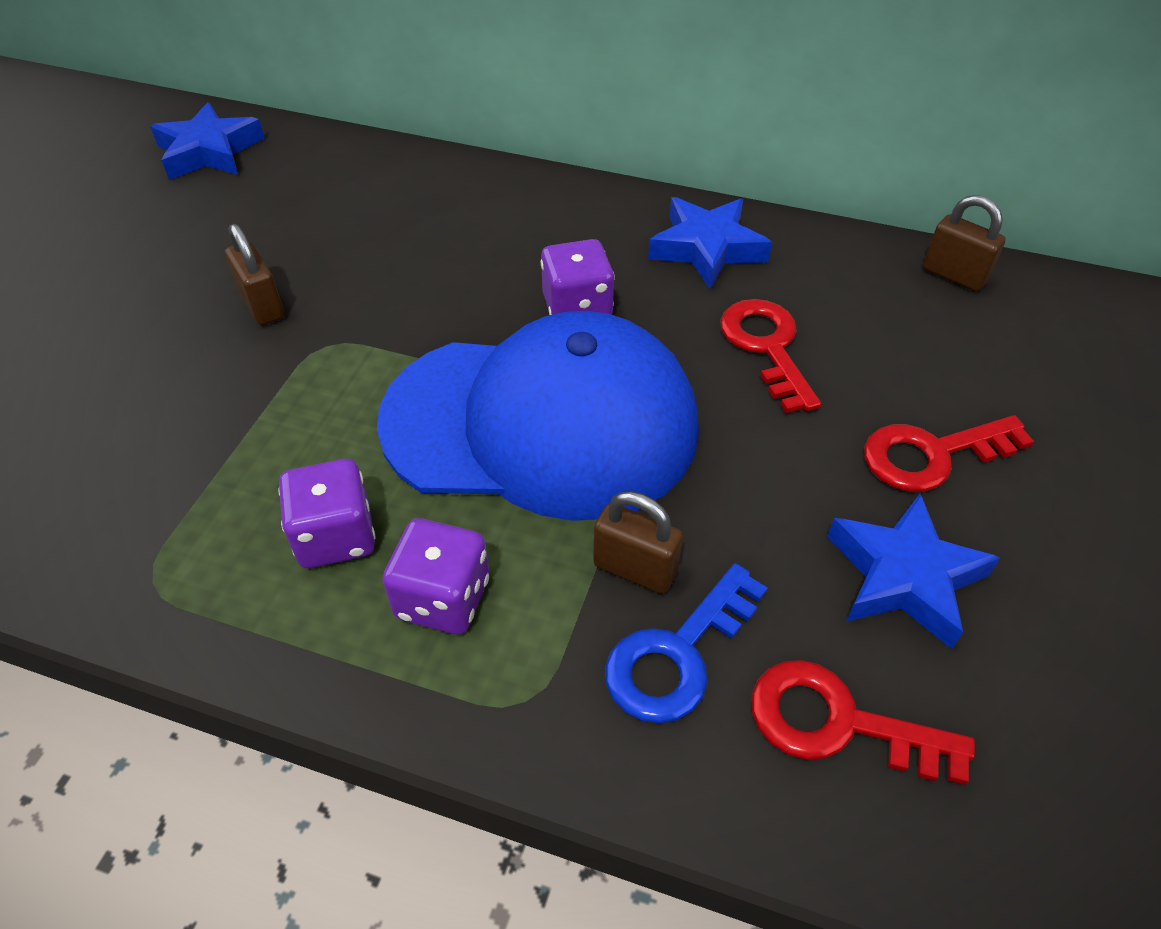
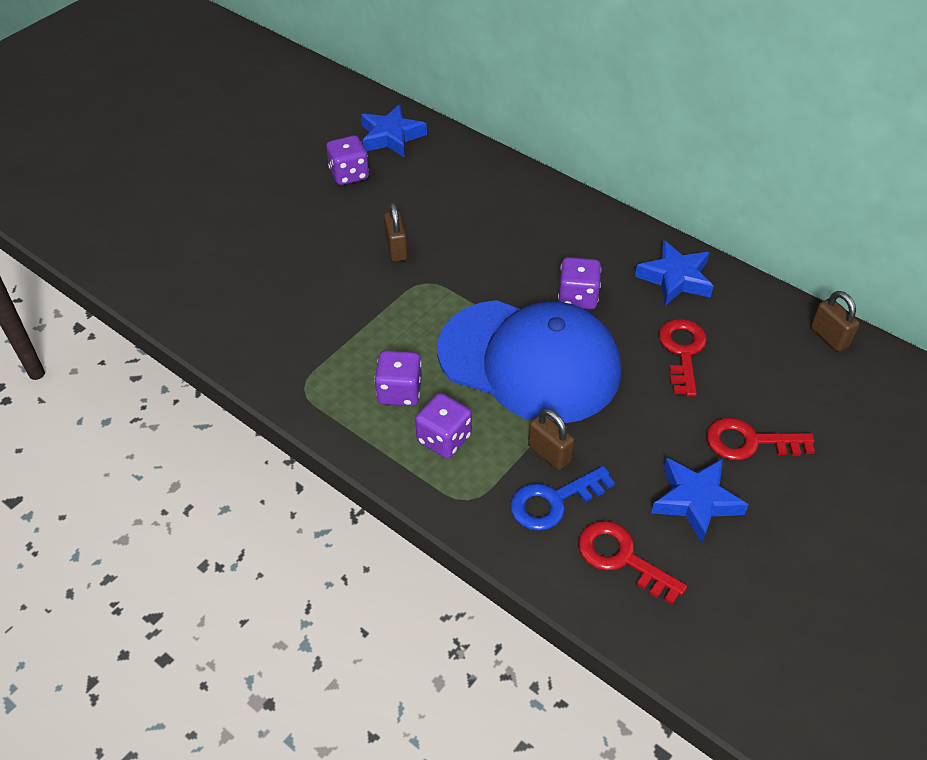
camera: 20 degrees right, 0 degrees up
(153, 215) = (349, 174): none -> purple dice

